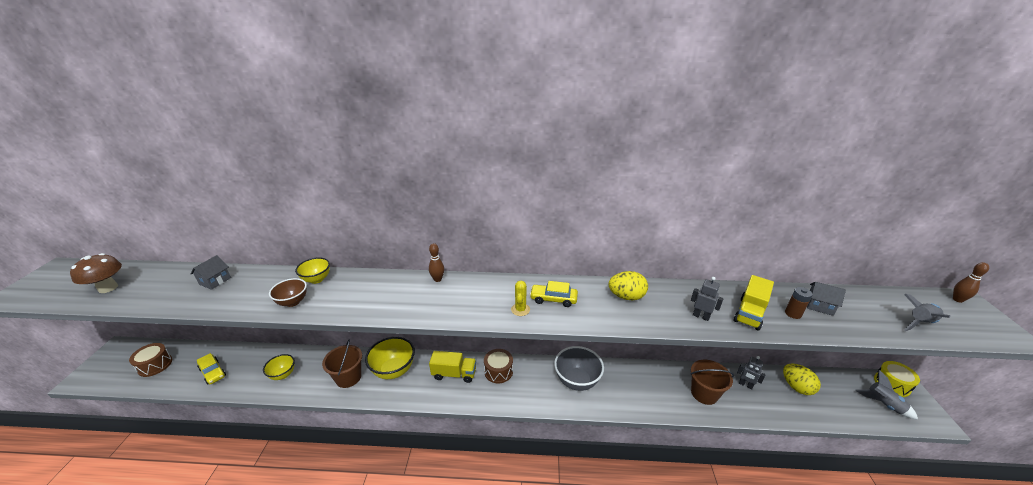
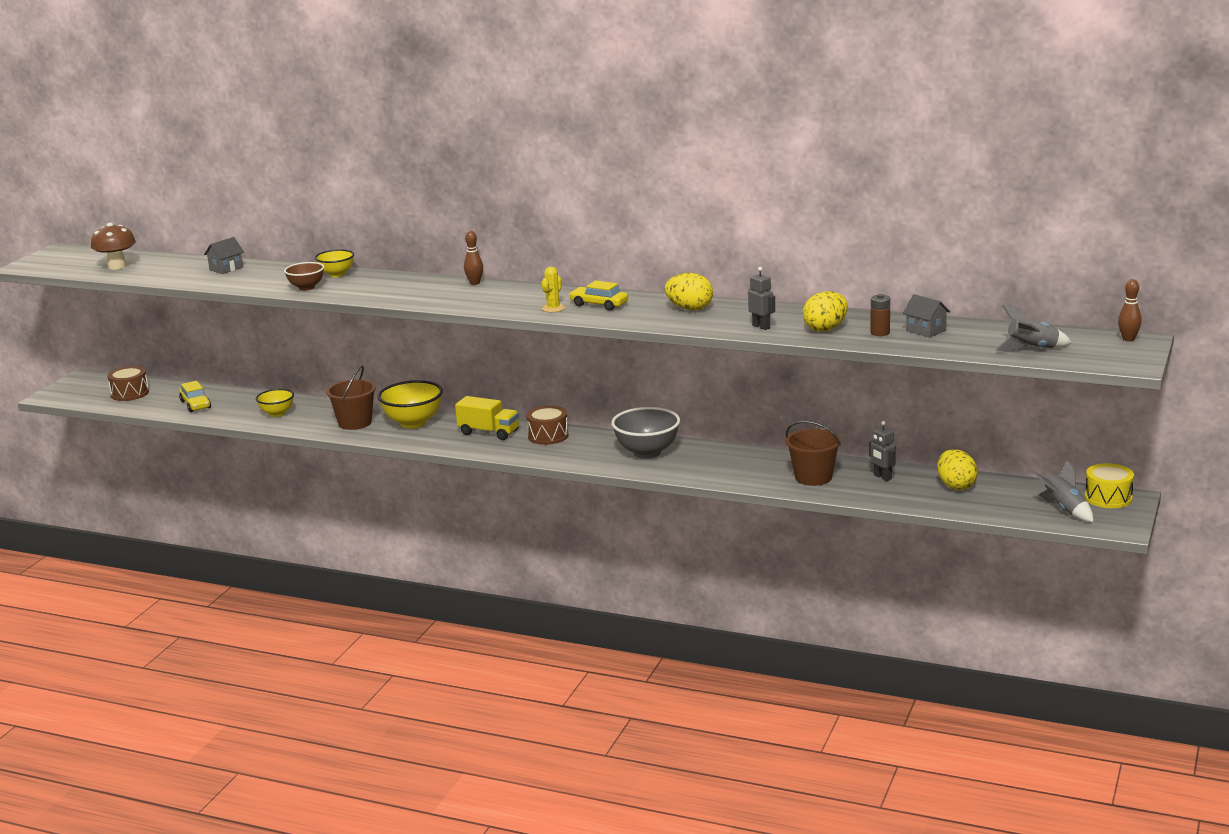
camera: 20 degrees right, 10 degrees down
(749, 313) = (825, 329): yellow truck -> yellow egg

